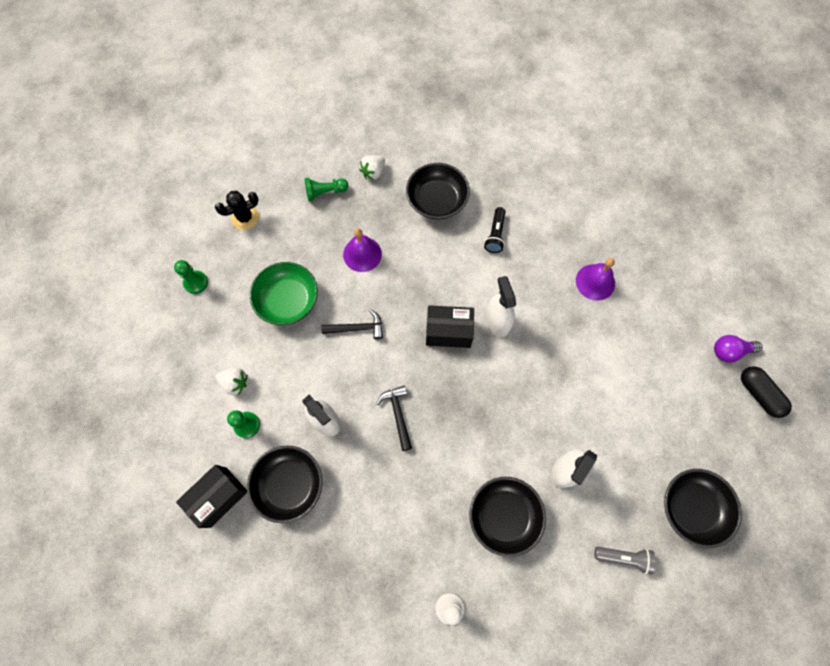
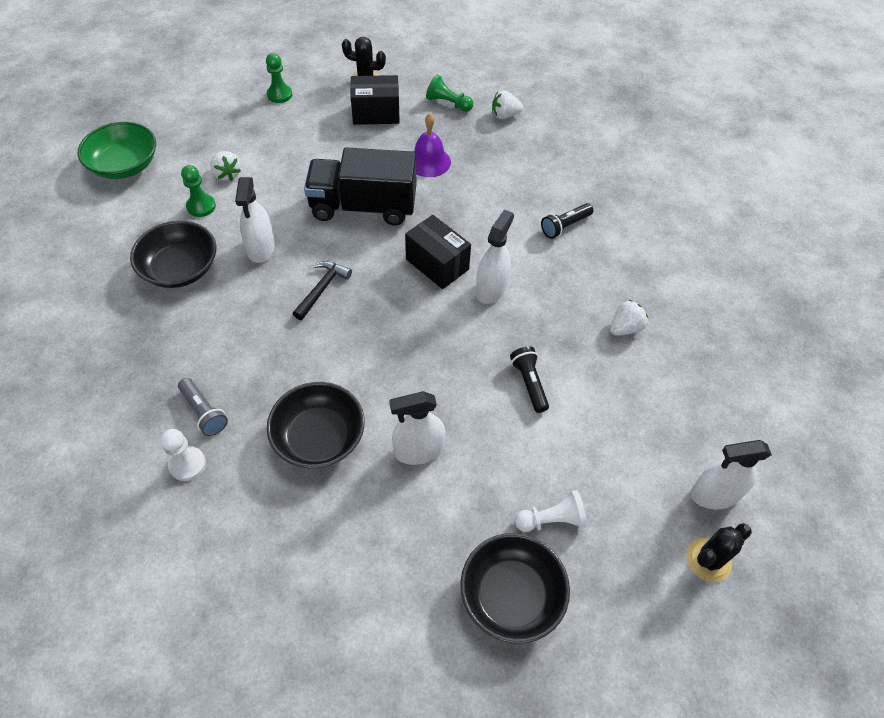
camera: 40 degrees right, 15 degrees down
(218, 497) = (123, 235): black box -> black box (376, 113)
(288, 300) = (332, 151): green bowl -> green bowl (125, 165)
(357, 328) = (363, 206): black hammer -> black truck
(437, 200) = (538, 168): black bowl -> none
(580, 368) = (529, 383): none -> black flashlight
(595, 282) = (625, 328): purple bell -> white strawberry
(623, 557) = (389, 573): grey flashlight -> grey flashlight (204, 412)
(670, 444) = (551, 519): none -> white pawn
(729, 351) = (714, 494): purple light bulb -> white spray bottle
(759, 394) = (708, 560): black capsule -> black cactus

